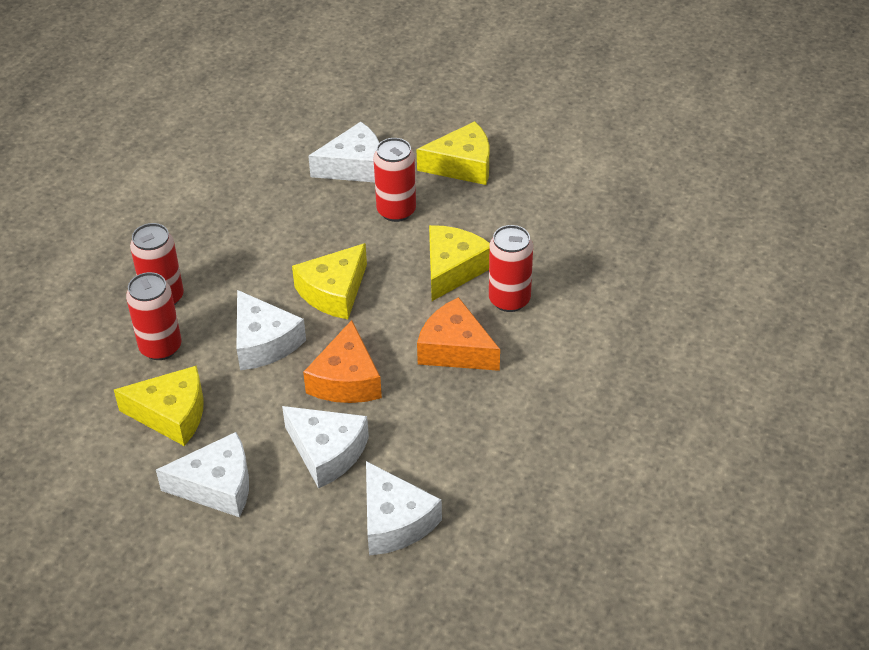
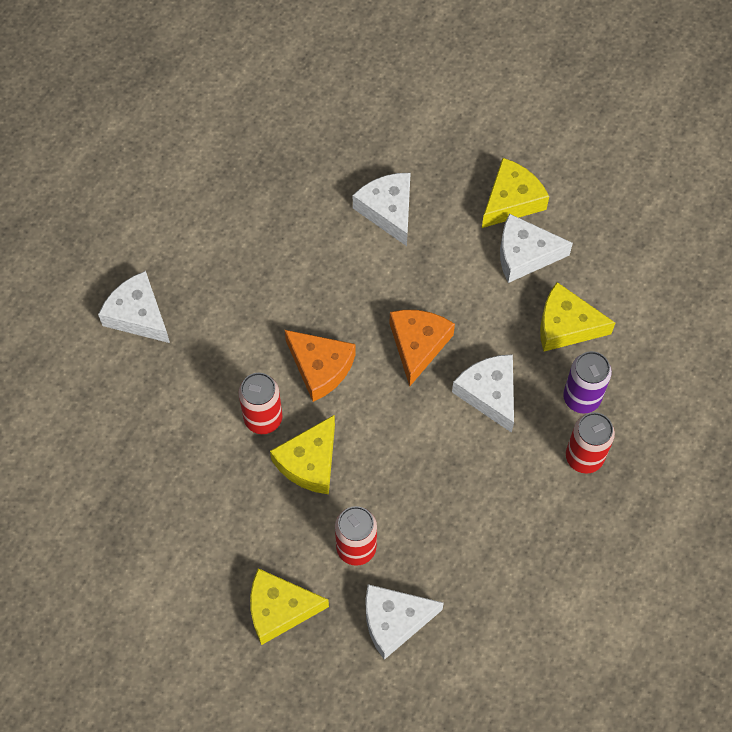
camera: 175 degrees left, 20 degrees up
(160, 347) = (581, 398): red can -> purple can
(327, 452) = (437, 276): white cheese -> white cheese (138, 315)
(334, 292) = (424, 446): yellow cheese -> yellow cheese (511, 200)

